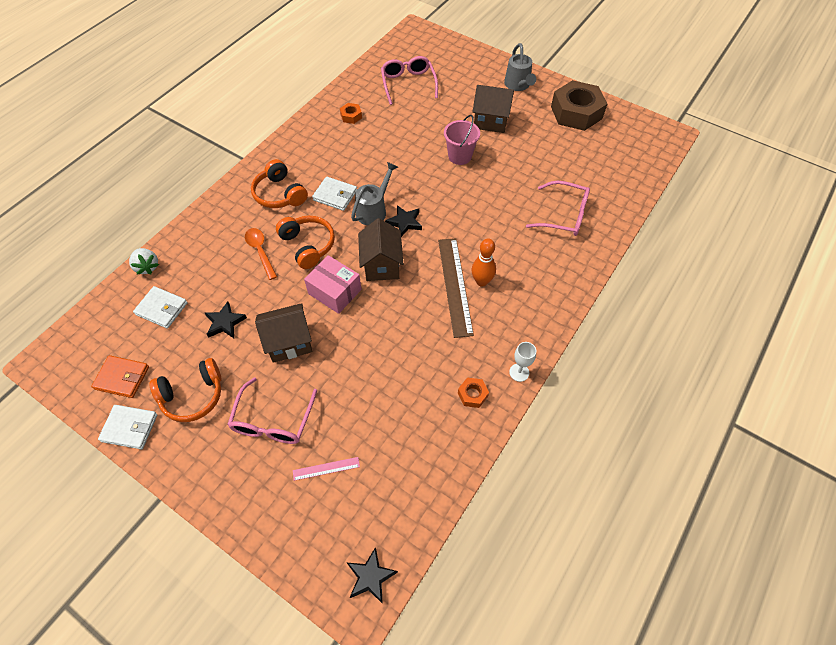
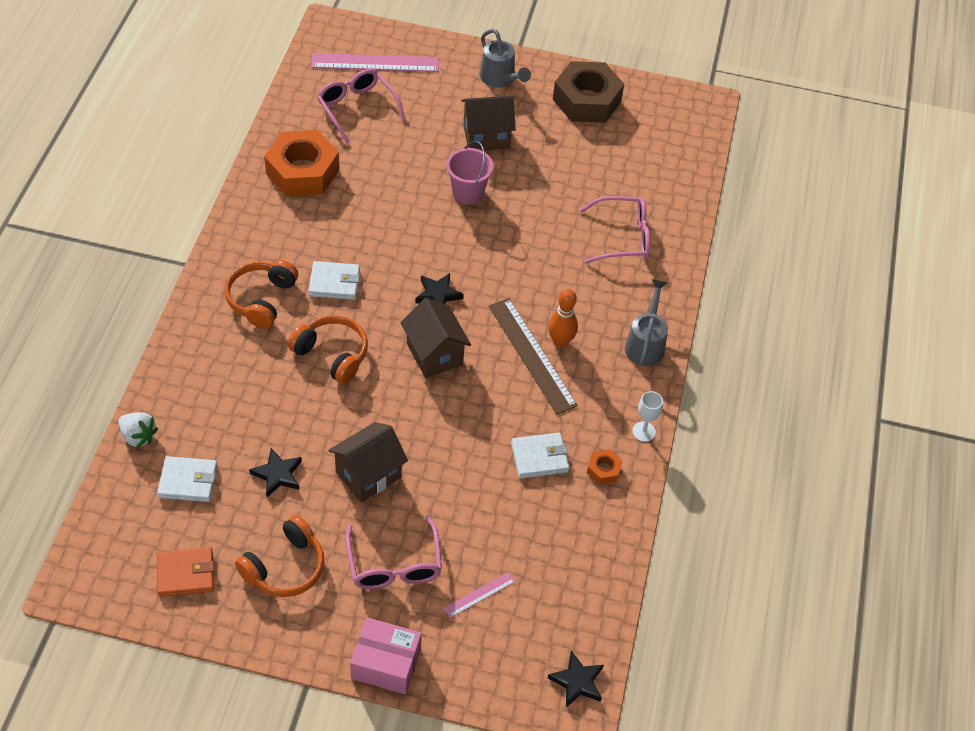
camera: 25 degrees left, 5 degrees down
(130, 428) = (229, 624): white wallet -> white wallet (539, 457)
(260, 251) = (276, 378): orange spoon -> none
(279, 194) = (261, 299): orange headphones -> orange headphones turned 75 degrees clockwise
(335, 291) = (393, 401): pink box -> pink box (386, 663)
(351, 116) = (302, 171): orange nut -> orange nut, size x2.33
(374, 210) = (393, 289): grey watering can -> grey watering can (645, 344)
(435, 58) = (375, 63): none -> pink ruler

